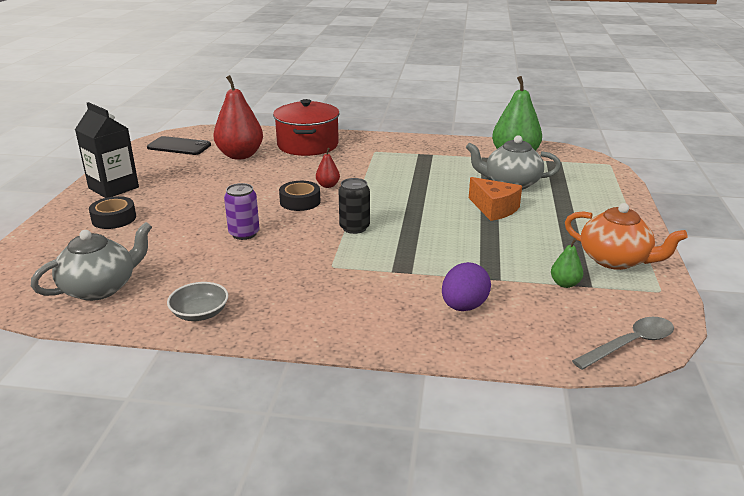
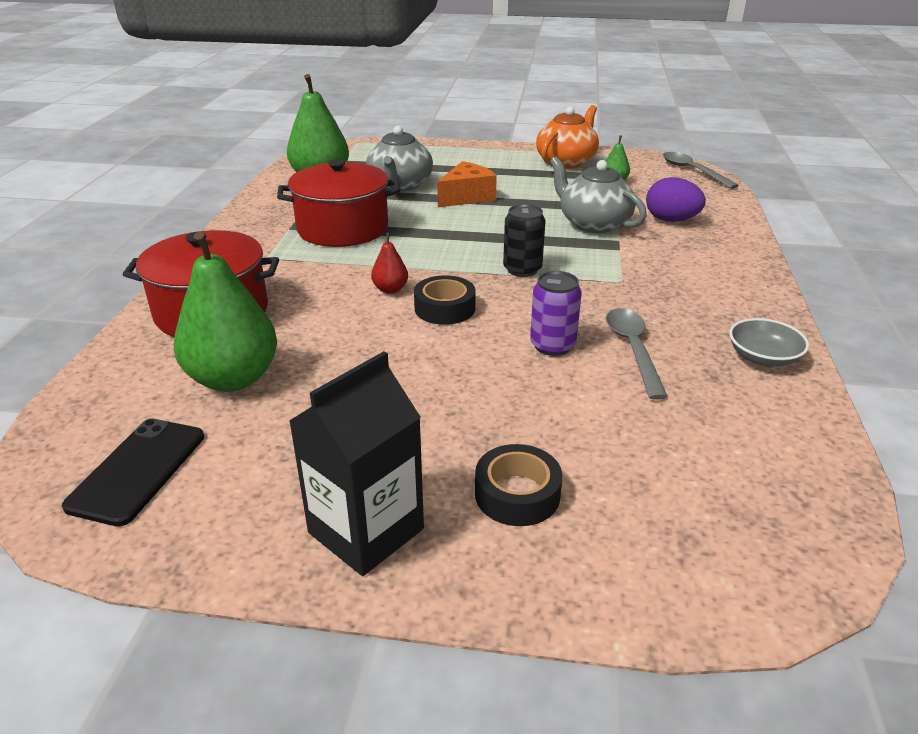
camera: 90 degrees left, 5 degrees up
(100, 288) = (751, 454): grey teapot -> grey teapot (593, 223)
(229, 261) = (633, 349): none -> grey spoon
(240, 155) = (233, 378): red pear -> green pear
(421, 168) = (342, 228): none -> red pot

